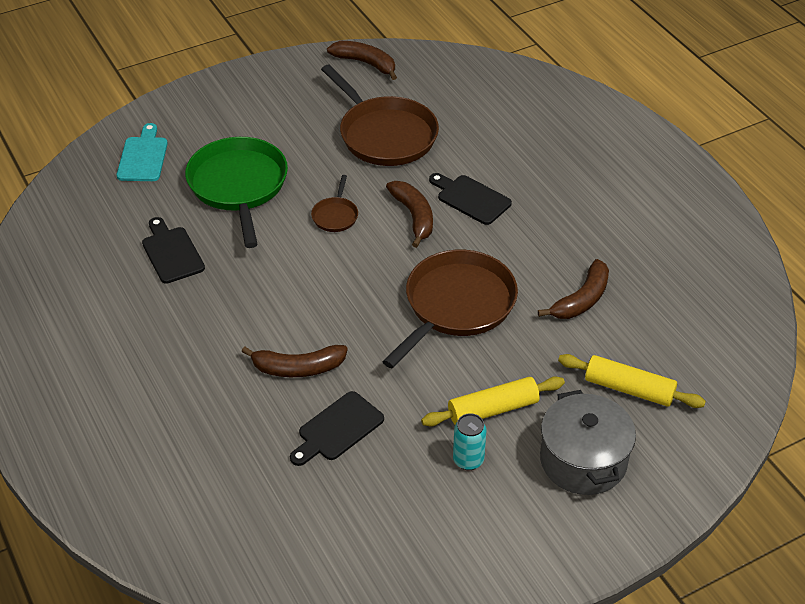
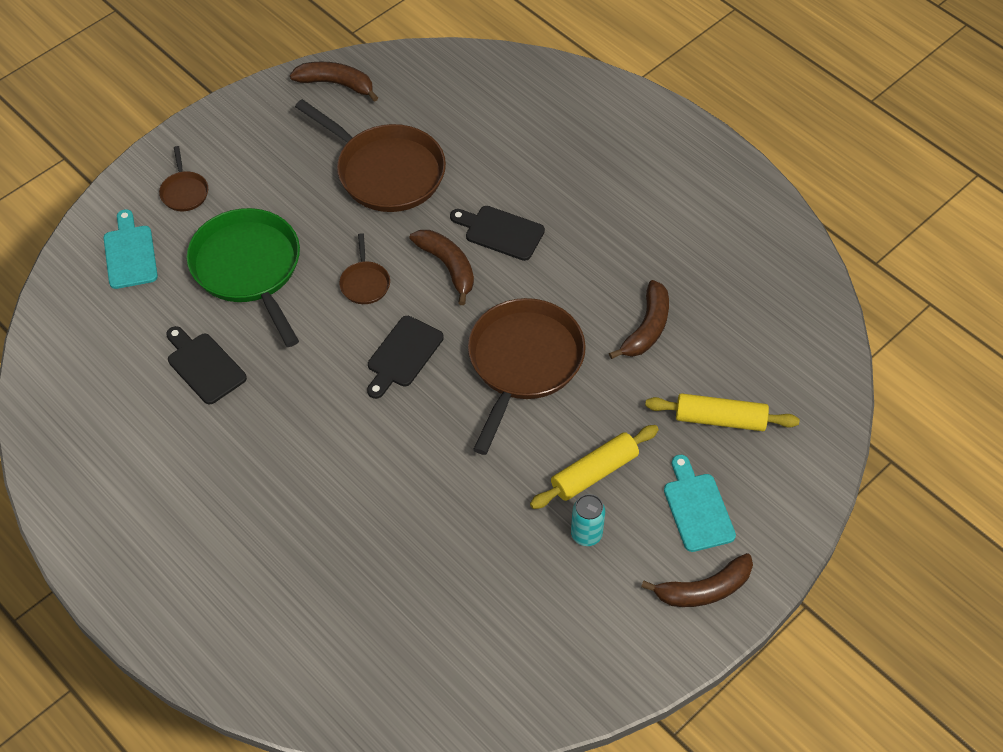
camera: 15 degrees left, 10 degrees up
(206, 120) = (184, 192): none -> brown pan
(298, 368) = (384, 472): brown banana -> brown banana (704, 590)
(337, 429) = (447, 531): black cutting board -> black cutting board (403, 355)
(583, 460) = (697, 508): grey pot -> turquoise cutting board

